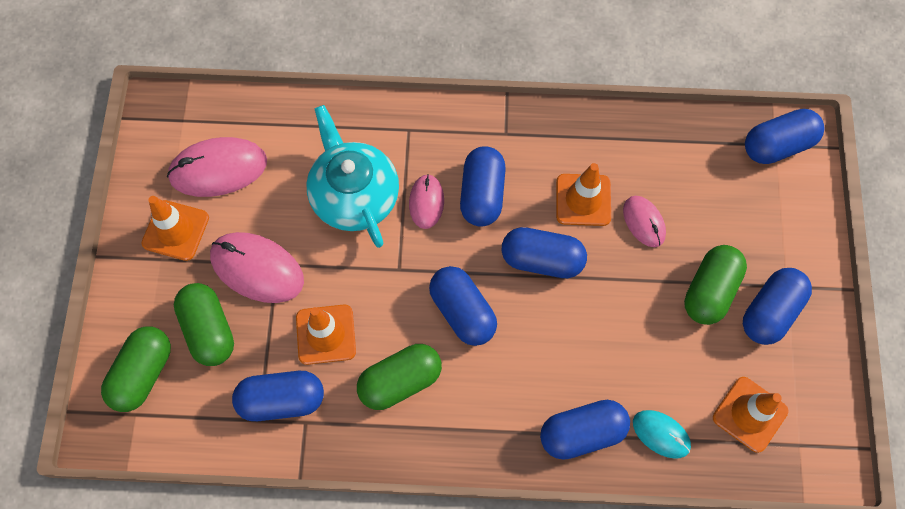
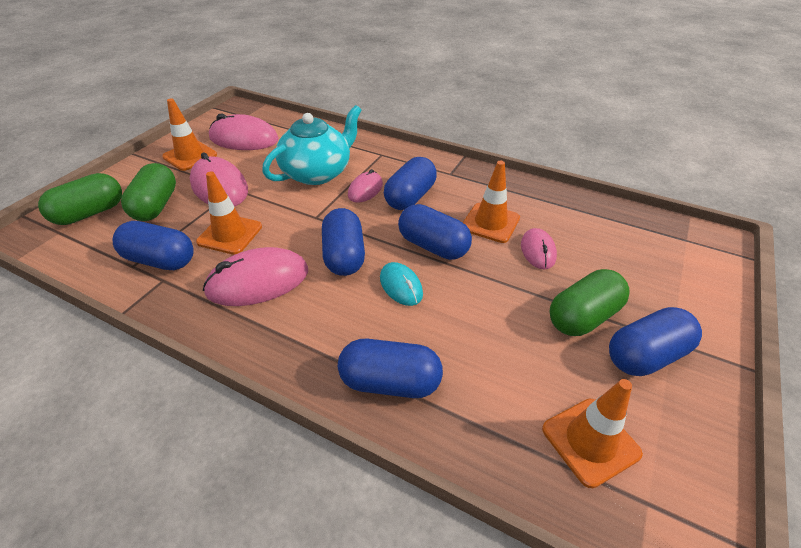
camera: 25 degrees right, 25 degrees down
(354, 196) = (317, 173): turquoise teapot -> turquoise teapot turned 45 degrees clockwise
(400, 381) = (258, 281): green capsule -> pink mouse
(661, 434) = (474, 418): turquoise mouse -> turquoise mouse (401, 286)
(777, 145) = (688, 240): blue capsule -> none

